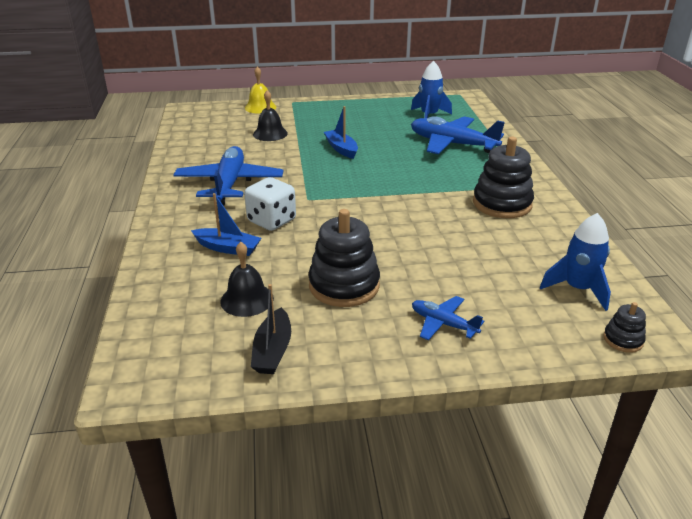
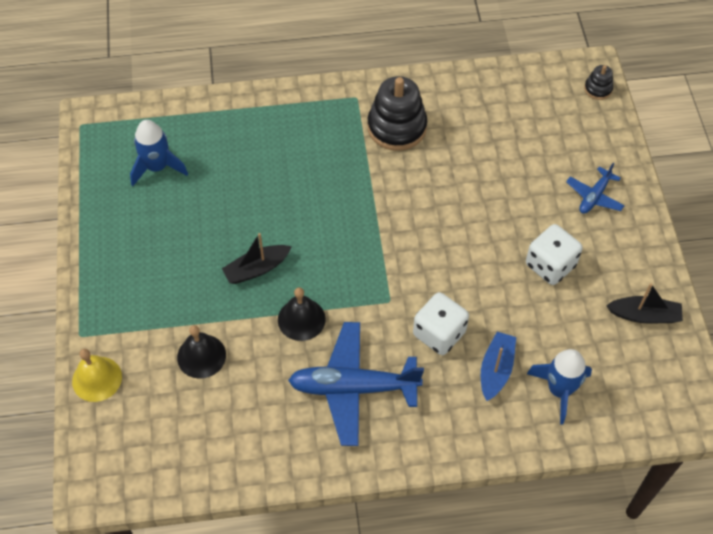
camera: 90 degrees left, 25 degrees up
(247, 299) = (579, 342): black bell -> black bell (301, 319)
(341, 149) = (257, 269): blue boat -> black boat
(344, 285) = (550, 265): black stacking toy -> white dice
(452, 144) = (249, 152): blue plane -> none
(577, 289) = (537, 100): blue rocket -> blue rocket (559, 390)

